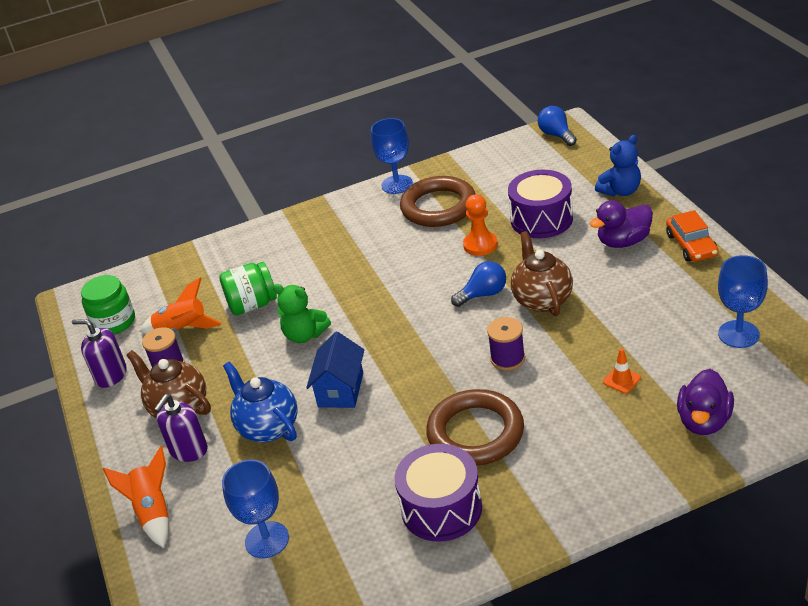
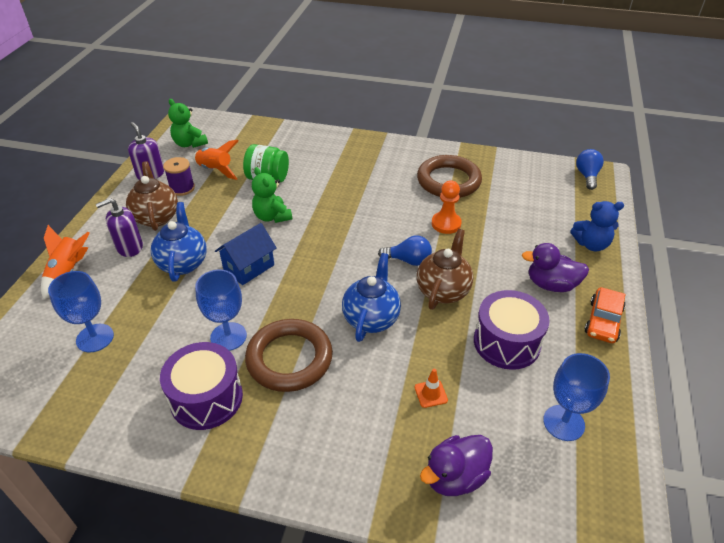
camera: 30 degrees right, 5 degrees up
(114, 322) = (189, 144): green jar -> green teddy bear
(397, 184) = (439, 151): blue goblet -> blue goblet (228, 336)
(507, 358) = (371, 318): purple spool -> blue teapot
(541, 219) = (508, 231): purple drum -> purple drum (506, 342)

